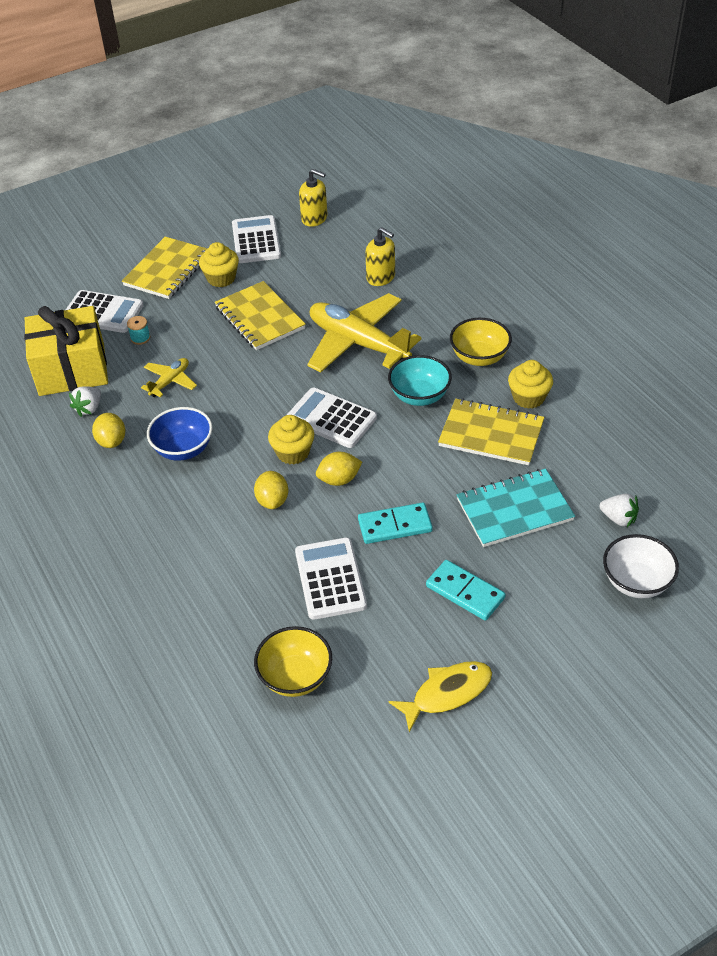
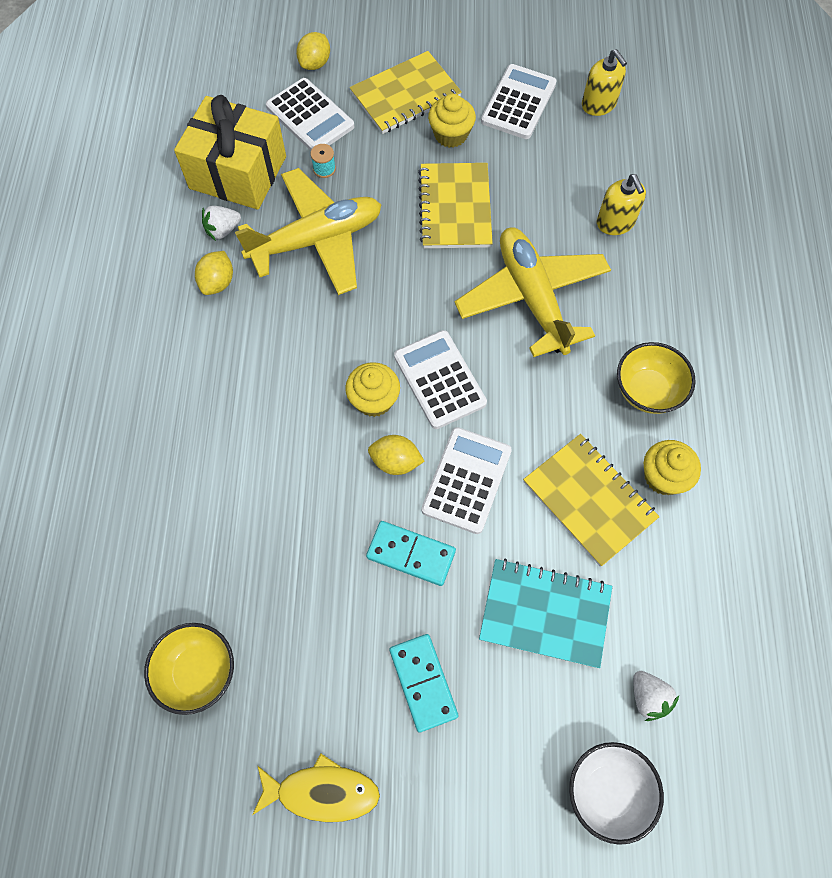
camera: 30 degrees right, 20 degrees up
(170, 381) = (316, 240): yellow plane -> yellow plane, size x2.15
(183, 449) = (275, 332): blue bowl -> none
(272, 500) = (315, 447): yellow lemon -> yellow lemon (315, 63)
(330, 579) = (306, 578): white calculator -> white calculator (466, 480)
(419, 396) = (548, 404): turquoise bowl -> none

